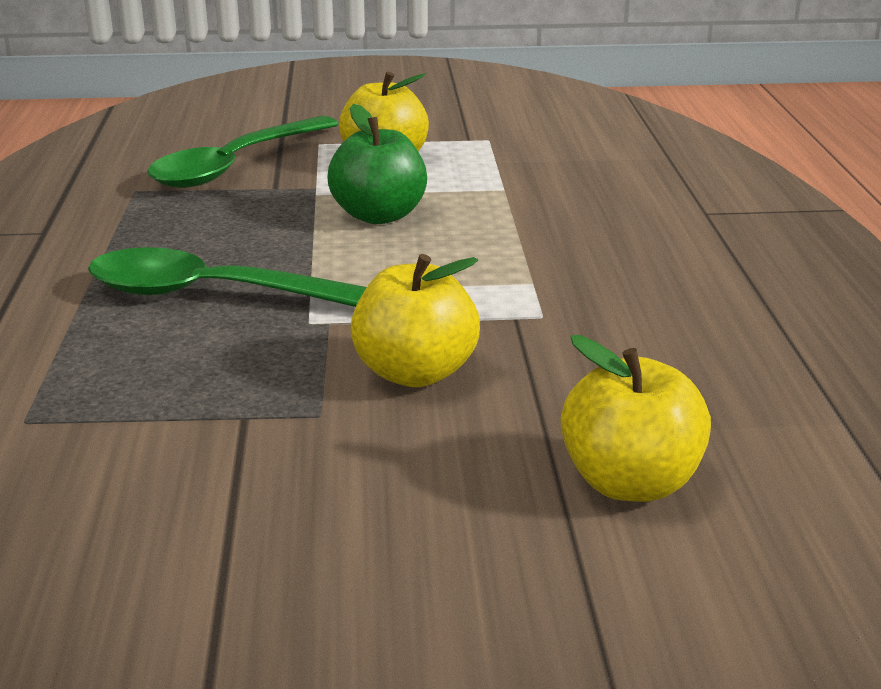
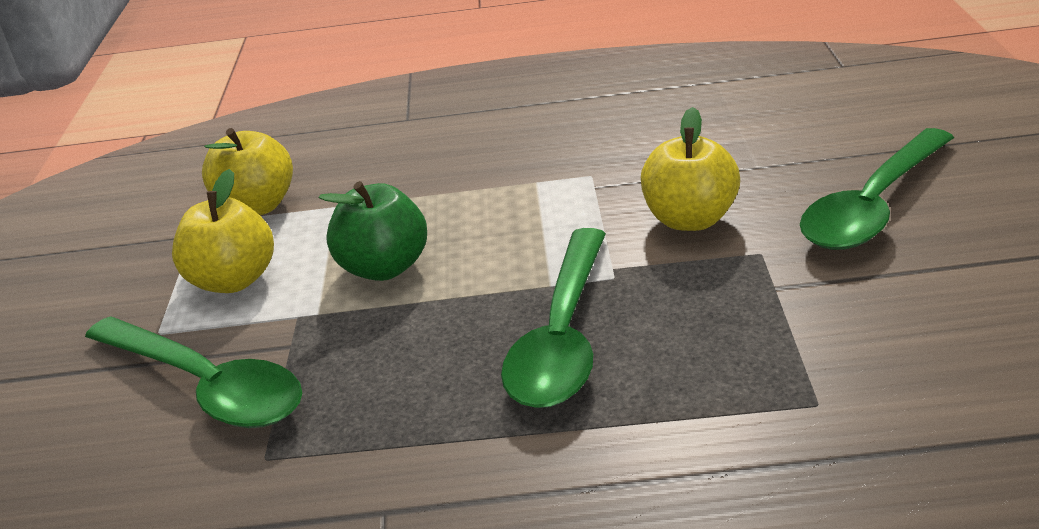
camera: 85 degrees left, 5 degrees up
(404, 515) = (873, 206): none -> green spoon
(630, 482) = (805, 138): yellow apple -> yellow apple (257, 207)

